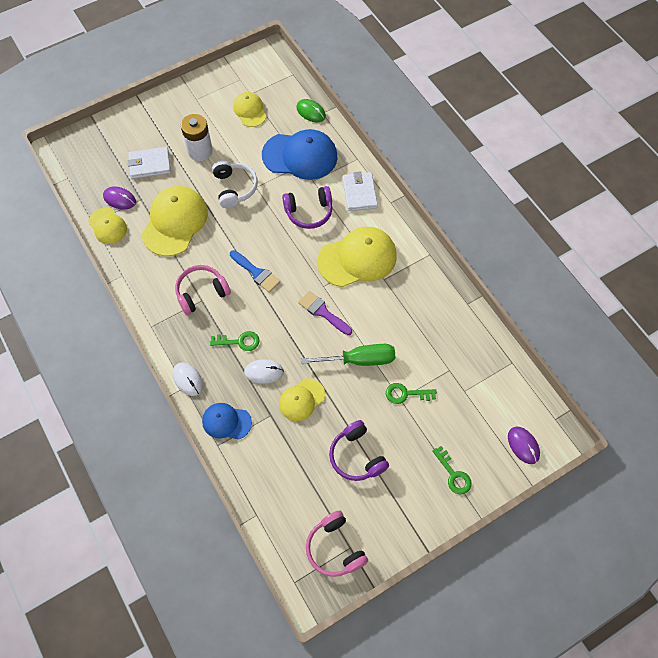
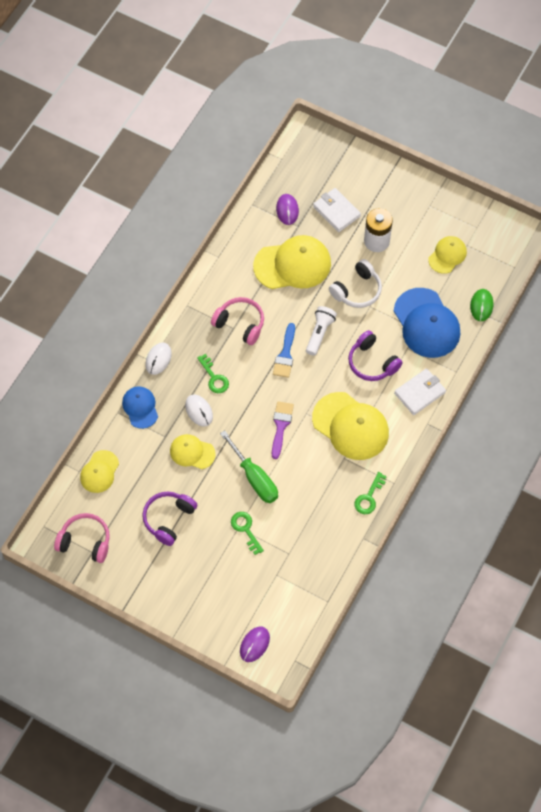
camera: 60 degrees right, 0 degrees up
(107, 226) = (256, 217): yellow cap -> yellow cap (99, 472)
(255, 236) = (319, 333): none -> white flashlight
(335, 548) = (85, 541): pink headphones -> pink headphones turned 75 degrees clockwise
(453, 474) = (196, 601): green key -> green key (369, 497)

